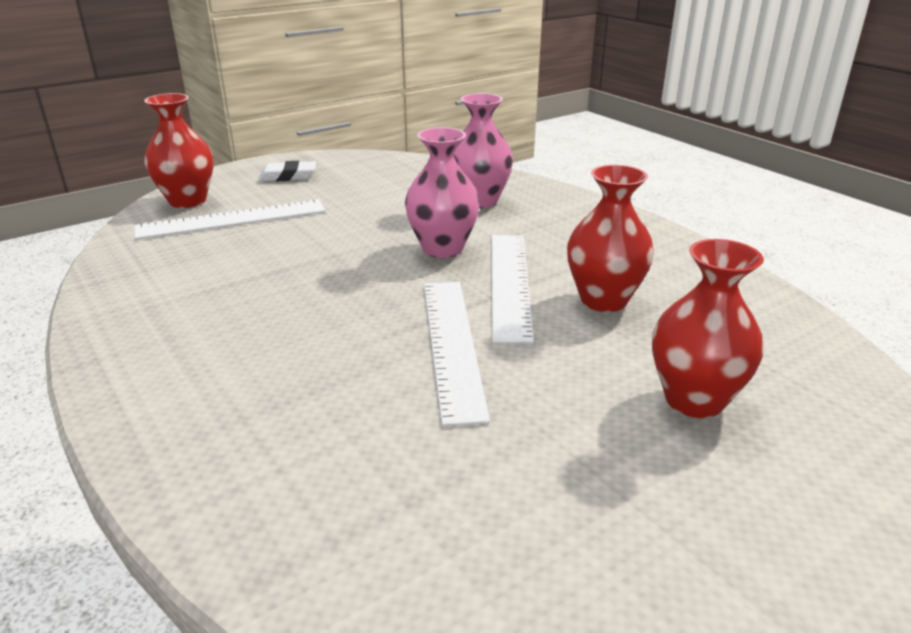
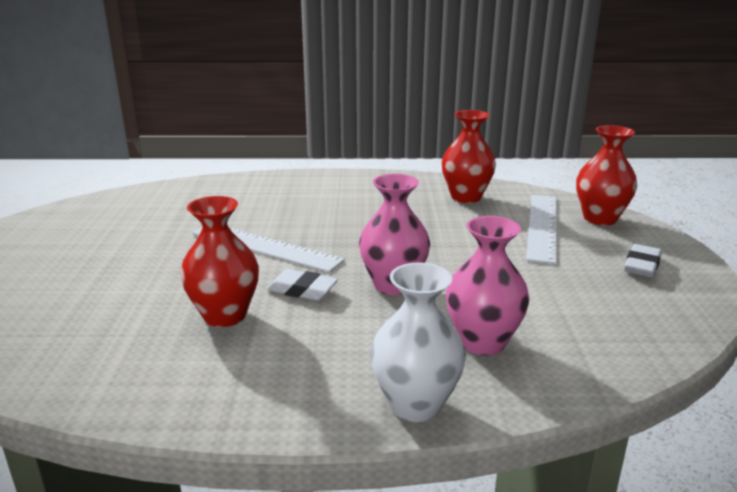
camera: 125 degrees right, 5 degrees down
(510, 283) = (302, 290): white ruler -> white eraser
(575, 203) = (415, 404): none -> white vase
(694, 400) = (100, 290): red vase -> red vase (466, 197)

